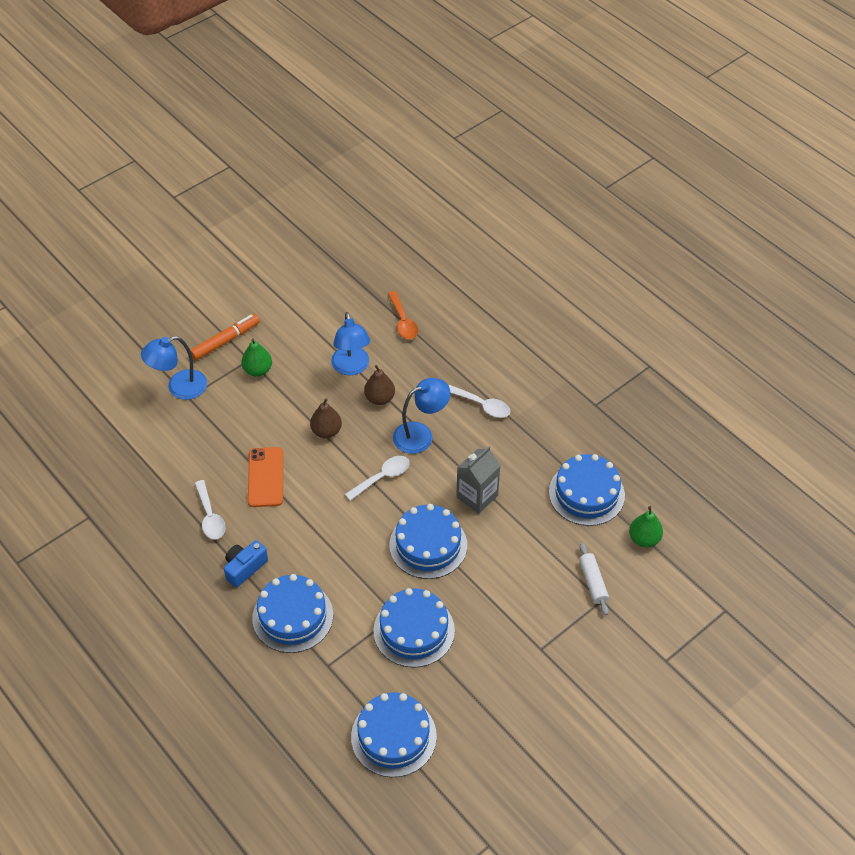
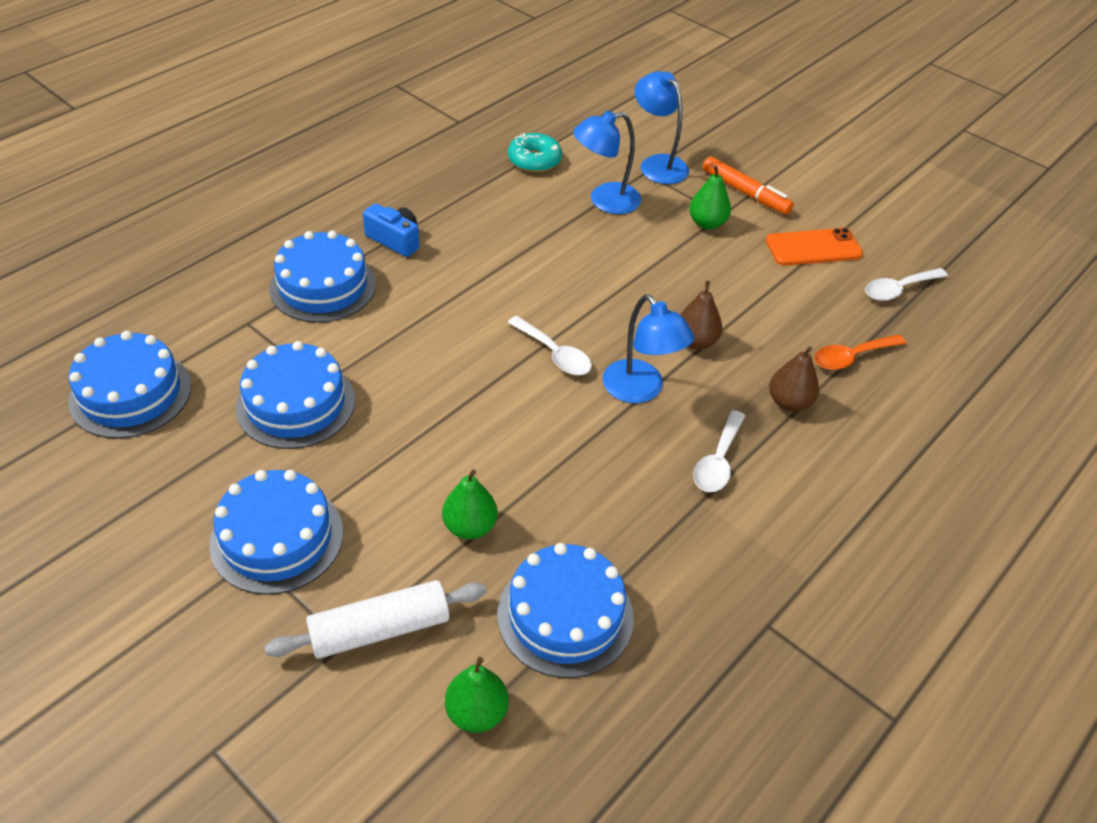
camera: 80 degrees right, 5 degrees down
(157, 468) = (534, 160): none -> turquoise donut
(210, 516) = (469, 206): white spoon -> white spoon (898, 289)
(265, 477) = (535, 245): orange phone -> orange phone (813, 248)
(326, 431) = (622, 293): brown pear -> brown pear (789, 402)
(351, 367) = (742, 309): blue lamp -> blue lamp (605, 201)
(428, 545) = (441, 410): blue cake -> blue cake (277, 538)
(477, 496) = (537, 463): grey carton -> none
(524, 535) = (470, 527): none -> green pear
(592, 582) = (380, 629): white rolling pin -> white rolling pin, size x1.51

